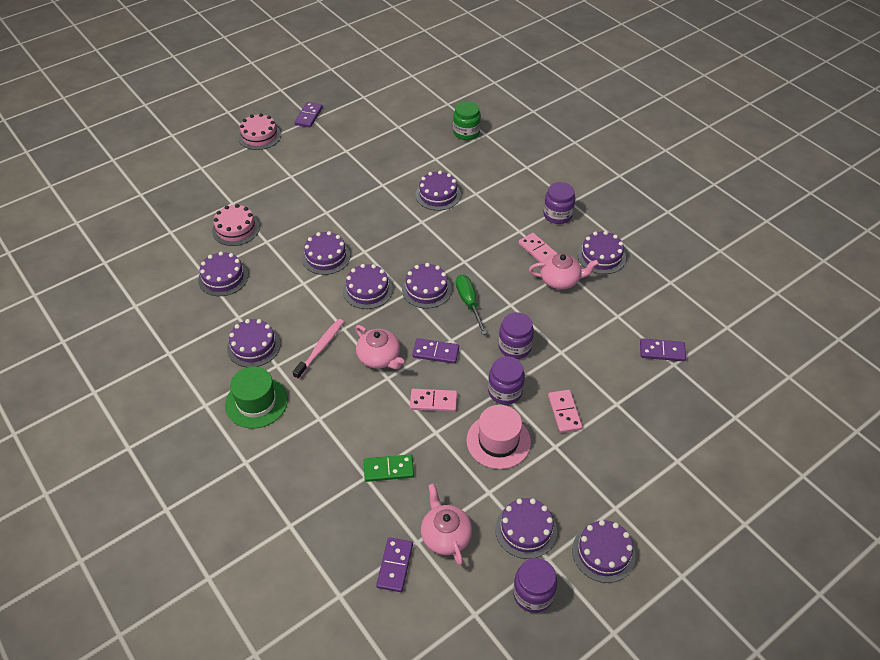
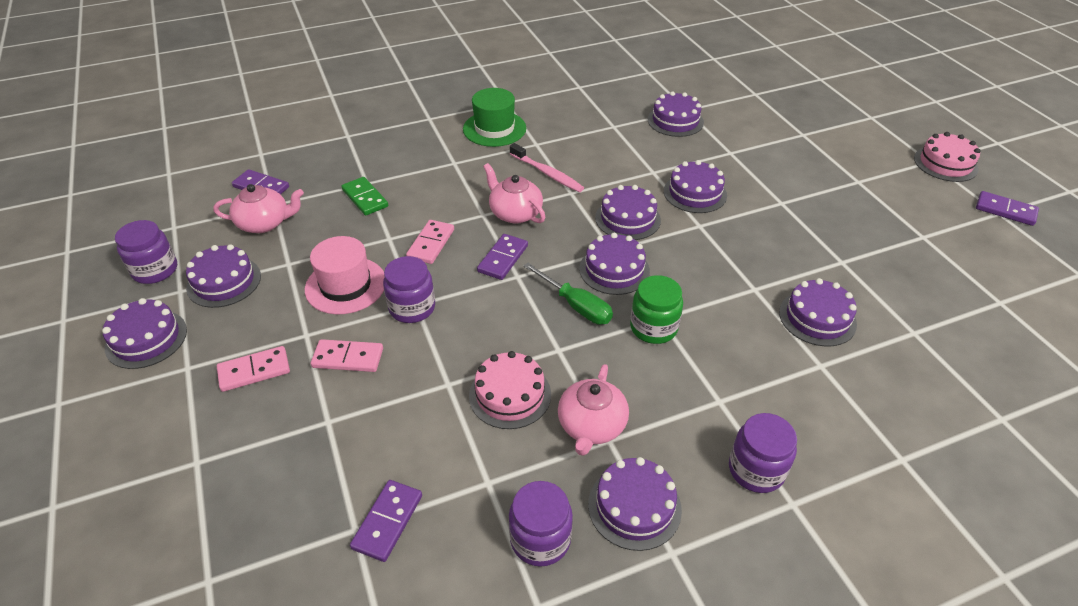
camera: 105 degrees right, 5 degrees down
(236, 229) = (755, 133): pink cake -> pink cake (510, 395)
(253, 346) = (568, 132): purple cake -> none
(379, 358) = (515, 213): pink teapot -> pink teapot turned 75 degrees clockwise
(388, 469) = (365, 198): green domino -> green domino turned 45 degrees counterclockwise
(466, 133) = (1000, 390): green jar -> green jar (653, 328)
(469, 303) = (576, 306): green screwdriver -> green screwdriver turned 45 degrees clockwise
(514, 347) = (479, 335): purple jar -> purple jar (540, 539)
(538, 250) = (667, 414): pink domino -> pink domino (254, 371)

